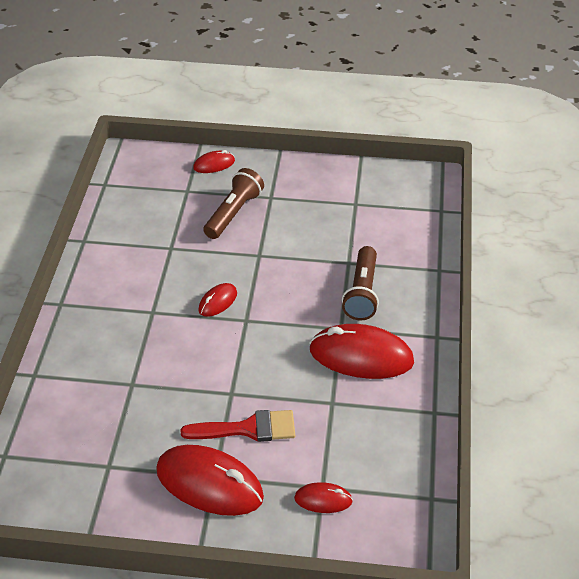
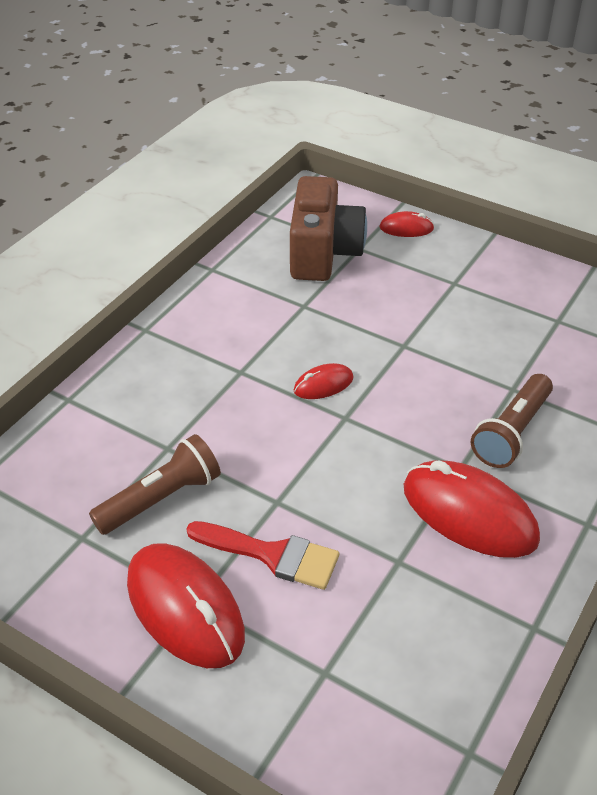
camera: 25 degrees right, 0 degrees up
(162, 202) = (323, 253): none -> brown camera
(234, 213) = (399, 288): brown flashlight -> brown flashlight (161, 499)
(323, 500) = (317, 691): red mouse -> none

